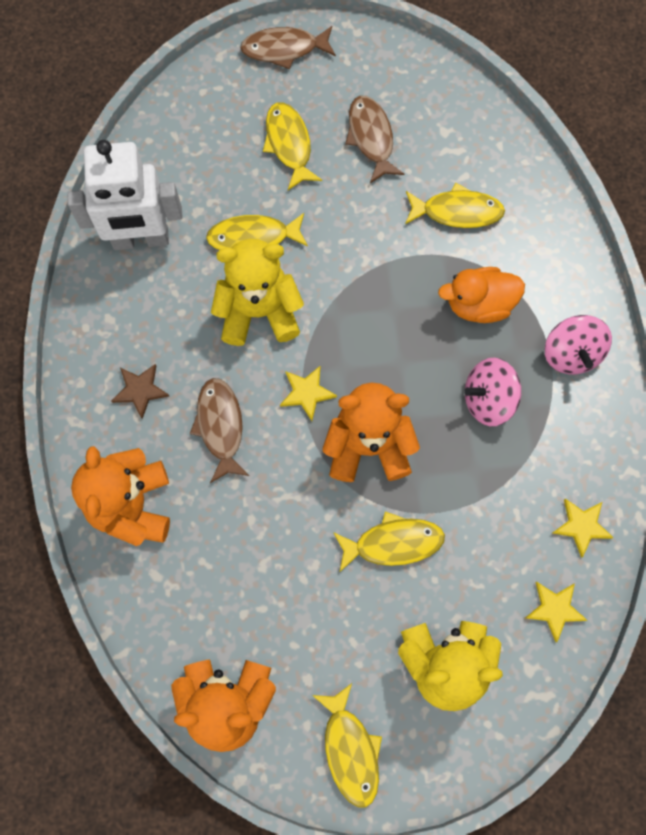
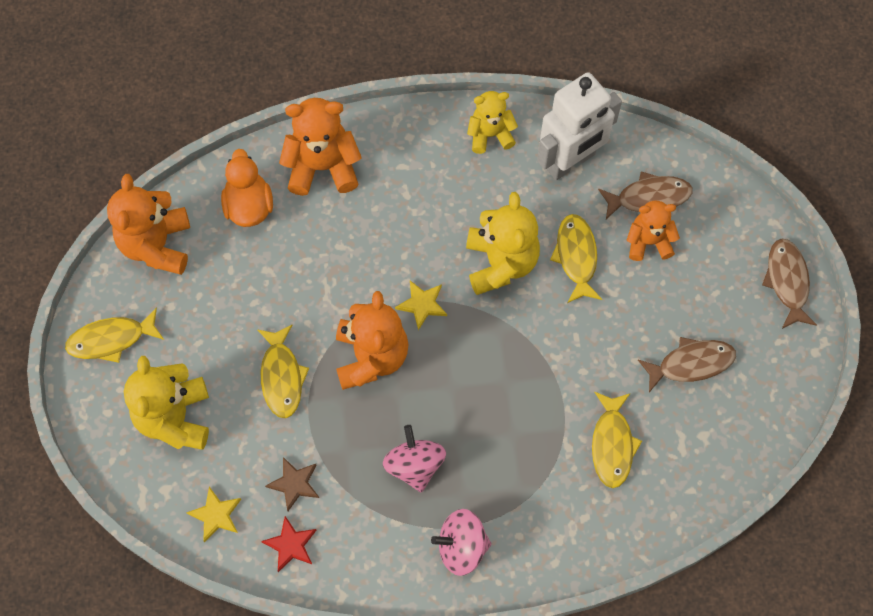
camera: 90 degrees right, 5 degrees down
(102, 321) = (490, 134): none -> yellow teddy bear
(140, 390) = (425, 168): brown star -> brown star (294, 484)
(141, 239) = (570, 161): white robot -> white robot turned 120 degrees counterclockwise
(220, 426) = (391, 233): brown fish -> brown fish (649, 197)
(238, 169) = (648, 242): none -> orange teddy bear
(289, 144) = (678, 287): yellow fish -> none
(479, 304) = (512, 461): orange duck -> orange duck (249, 206)
(581, 526) = (290, 545): yellow star -> red star

